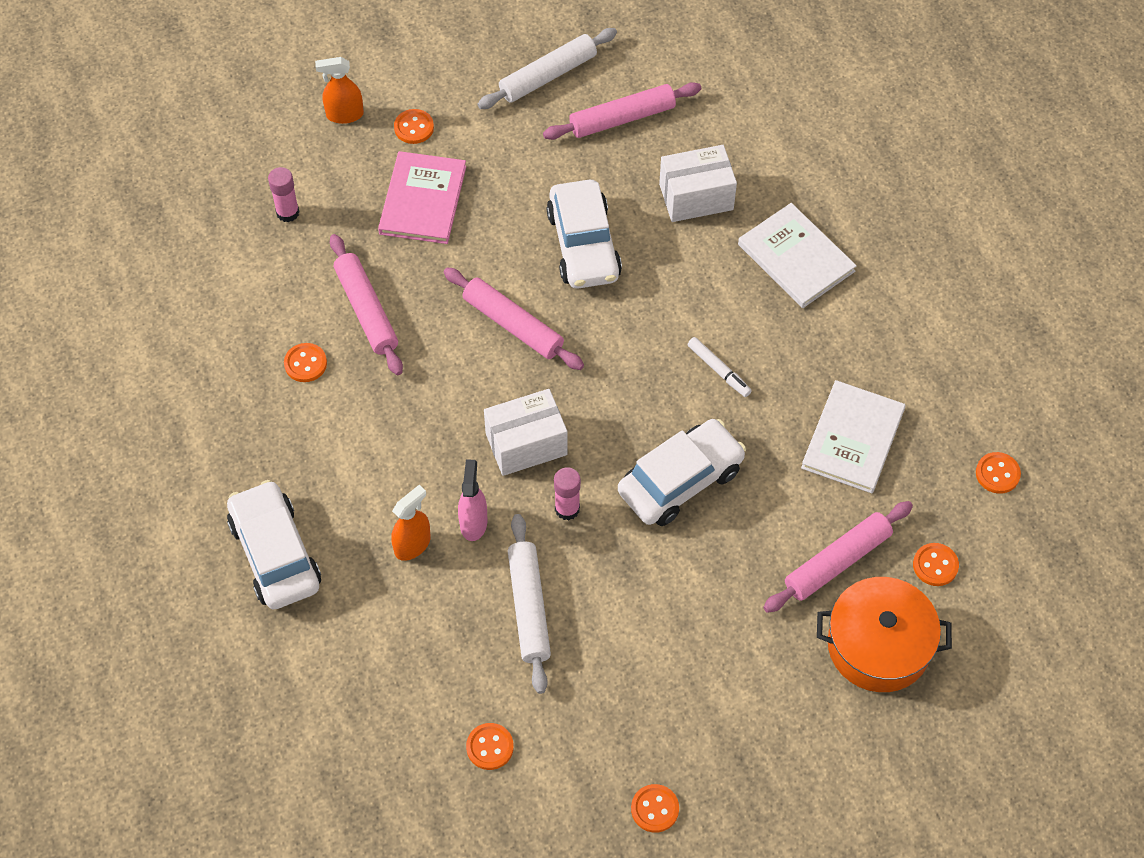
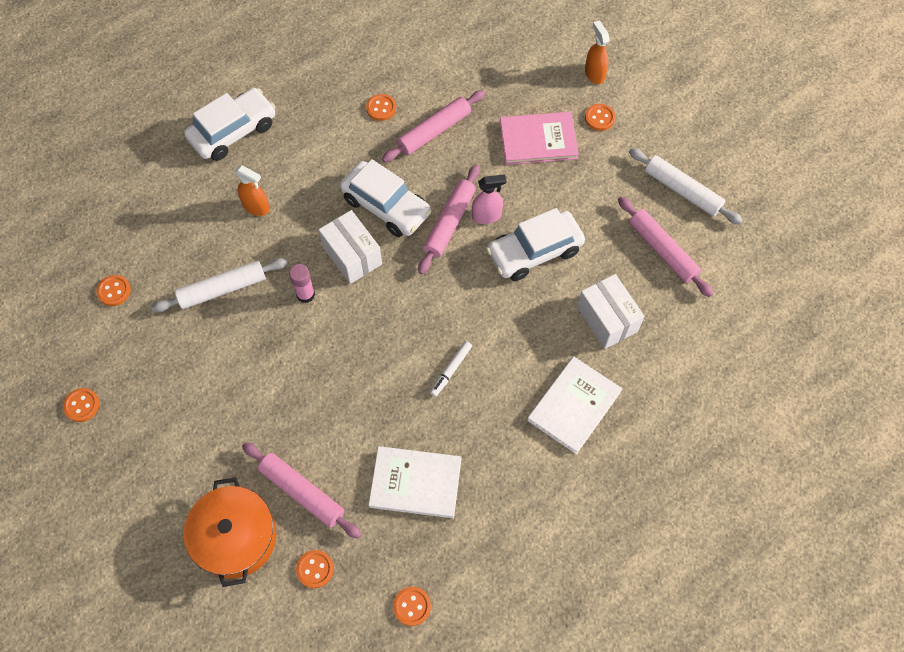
camera: 75 degrees right, 5 degrees up
(287, 212) = (499, 64): pink glue stick -> none
(473, 522) = (281, 239): pink spray bottle -> pink spray bottle (487, 216)
(680, 481) = (346, 364): white car -> white car (386, 206)

